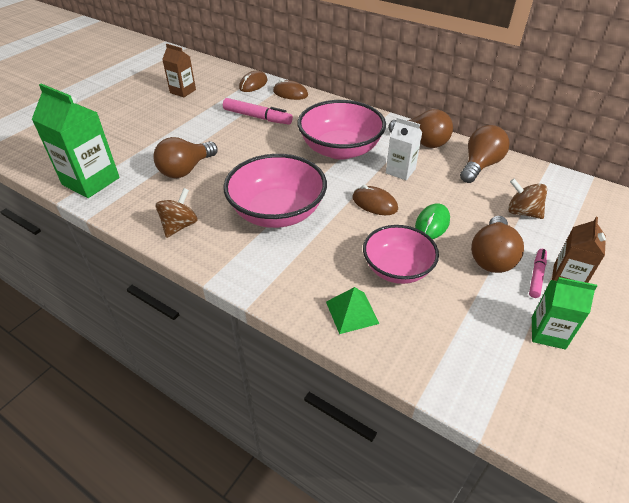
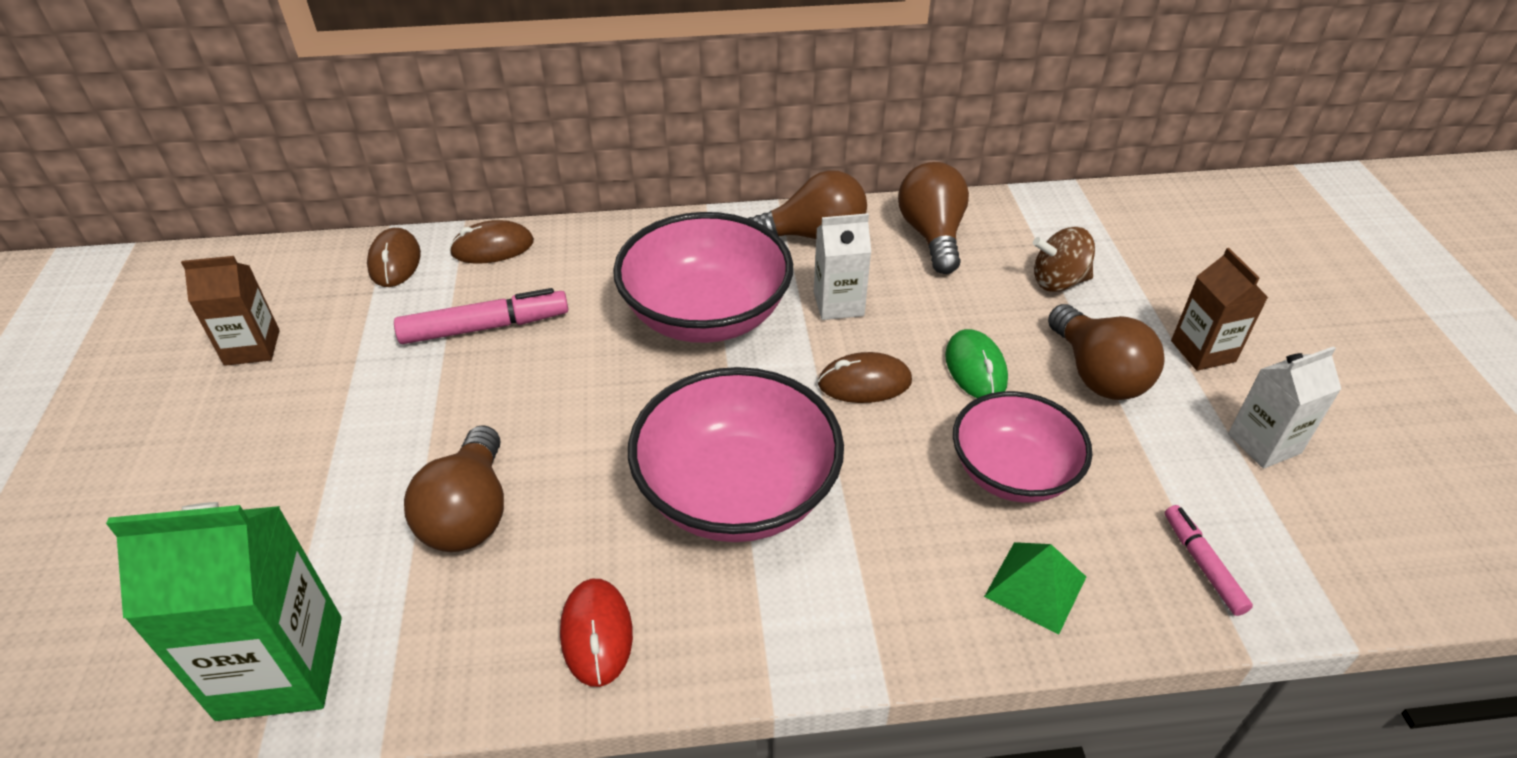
camera: 40 degrees left, 0 degrees up
(179, 226) = (596, 634): brown spinning top -> red mouse
(536, 276) = (1171, 369): pink marker -> pink marker (1202, 564)
(548, 333) = (1264, 443): green carton -> white carton

